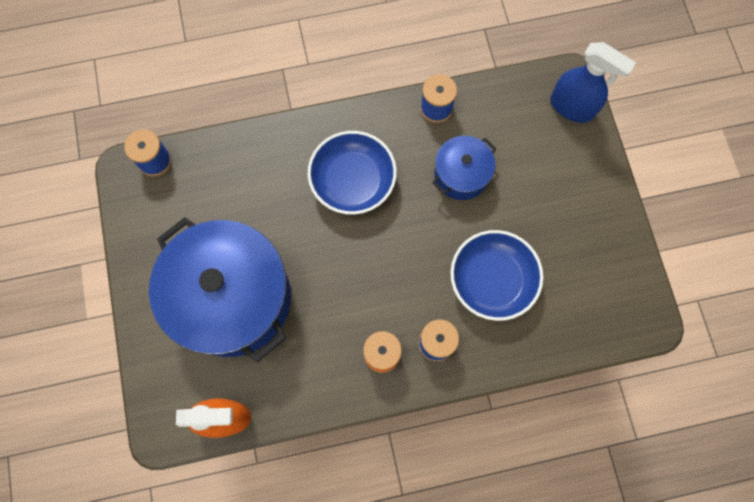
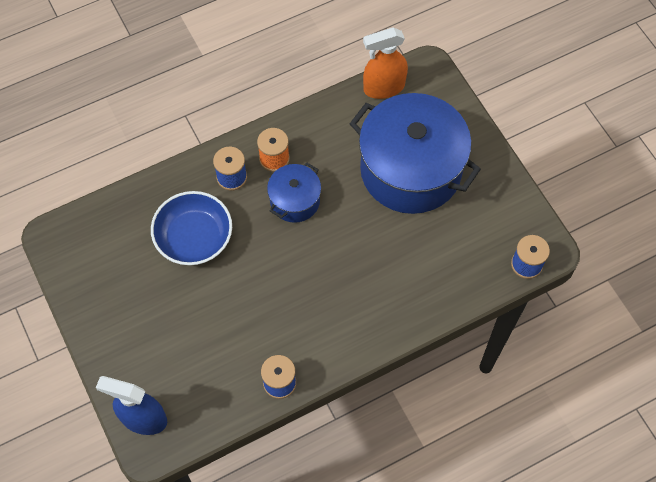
camera: 165 degrees right, 10 degrees down
(353, 181) = (340, 291): blue bowl -> none
(461, 175) = (240, 322): blue pot -> blue pot (295, 201)

